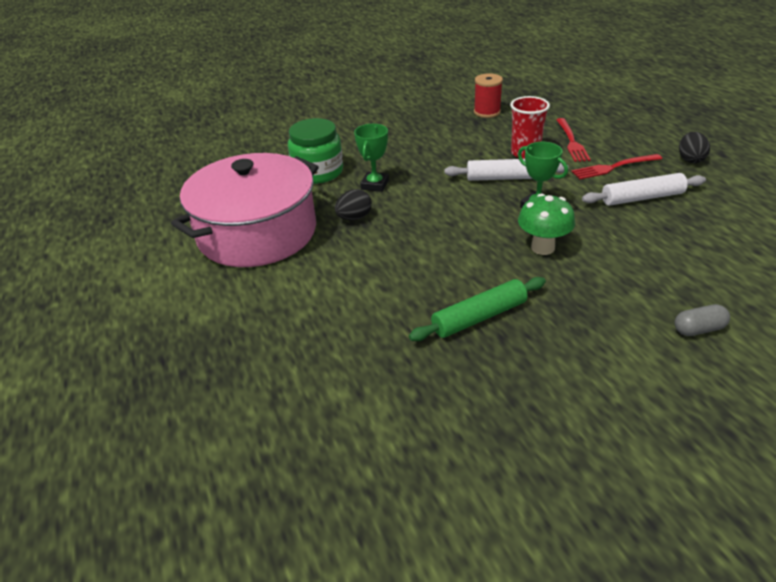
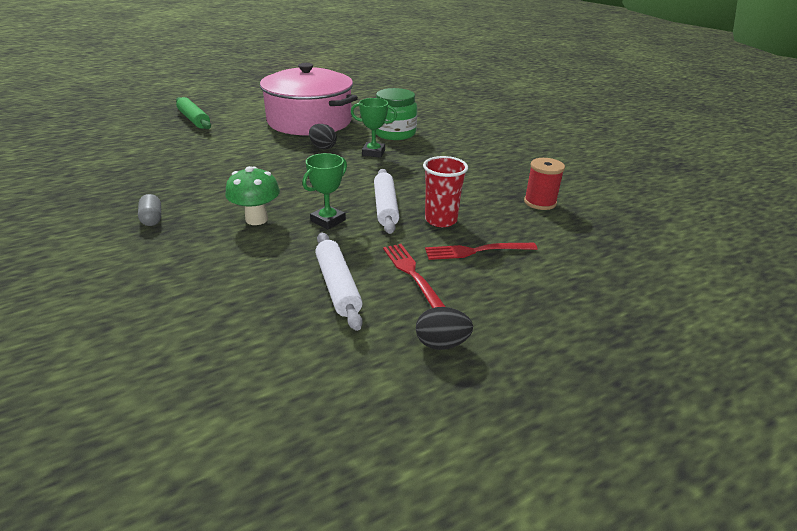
camera: 80 degrees right, 5 degrees down
(479, 317) = (176, 190): green rolling pin -> green rolling pin (194, 119)
(698, 329) = (96, 287): grey capsule -> grey capsule (152, 218)

